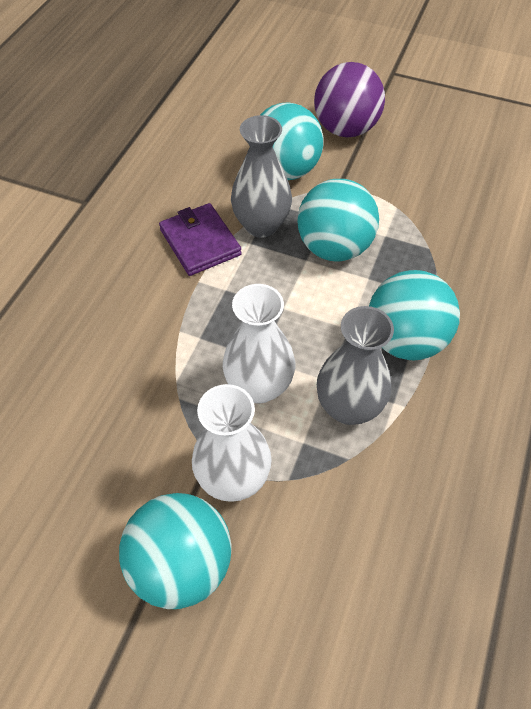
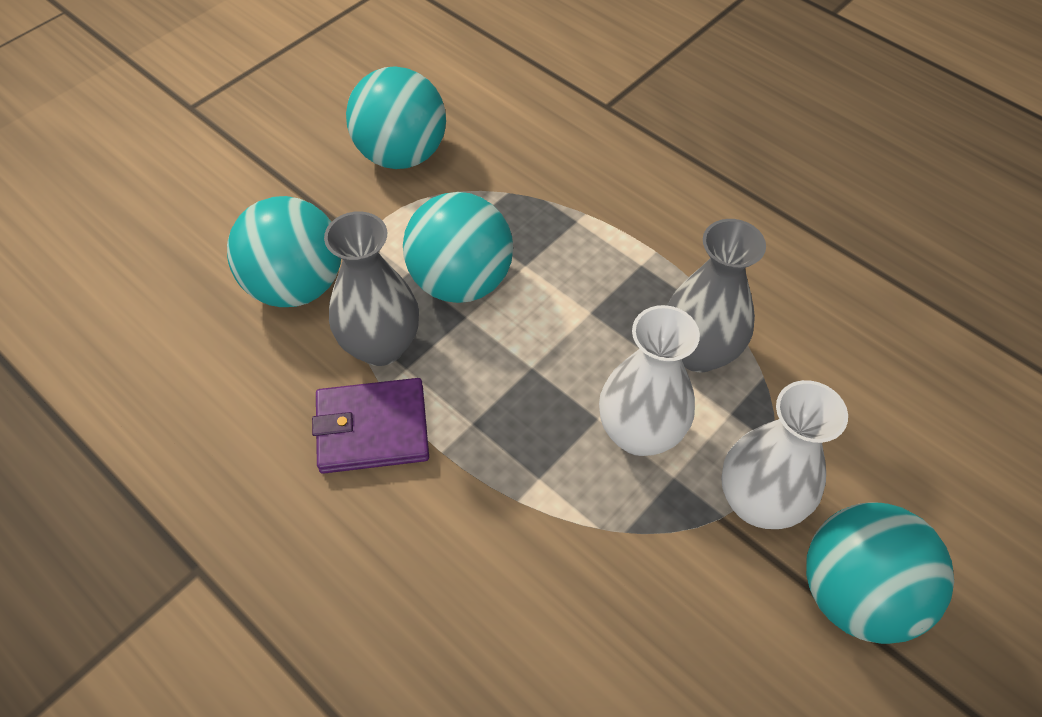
camera: 70 degrees left, 0 degrees up
(345, 129) = (262, 194): purple ball -> none
(405, 340) = (628, 266): turquoise ball -> turquoise ball (401, 154)

